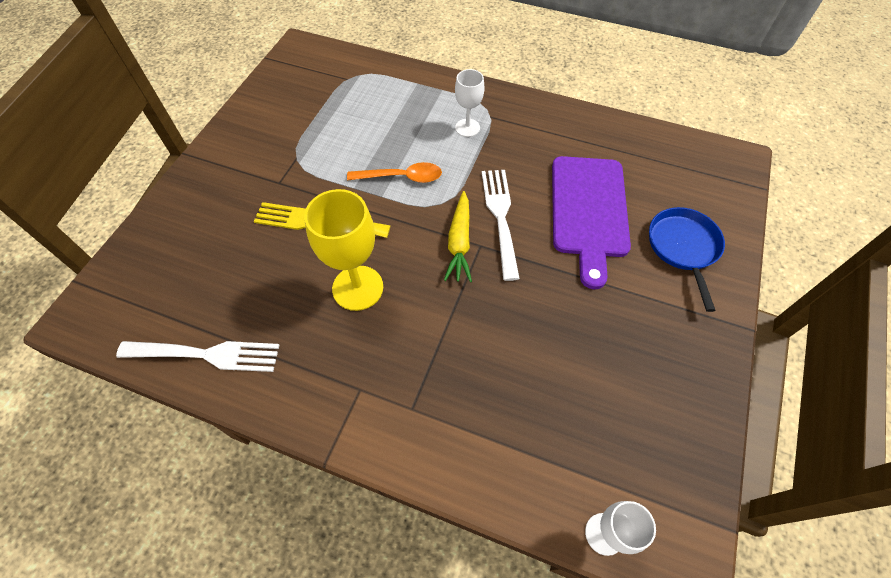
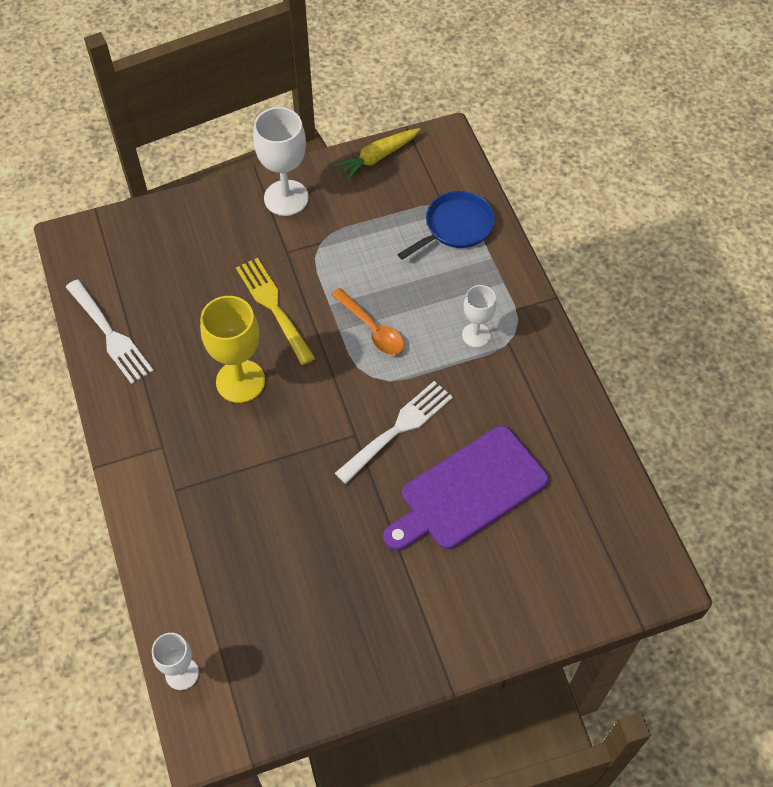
camera: 50 degrees right, 0 degrees up
(234, 152) = (286, 198): none -> white goblet
(459, 242) = (344, 418): yellow carrot -> yellow carrot (377, 157)
(683, 247) = (496, 590): blue pan -> blue pan (455, 227)

